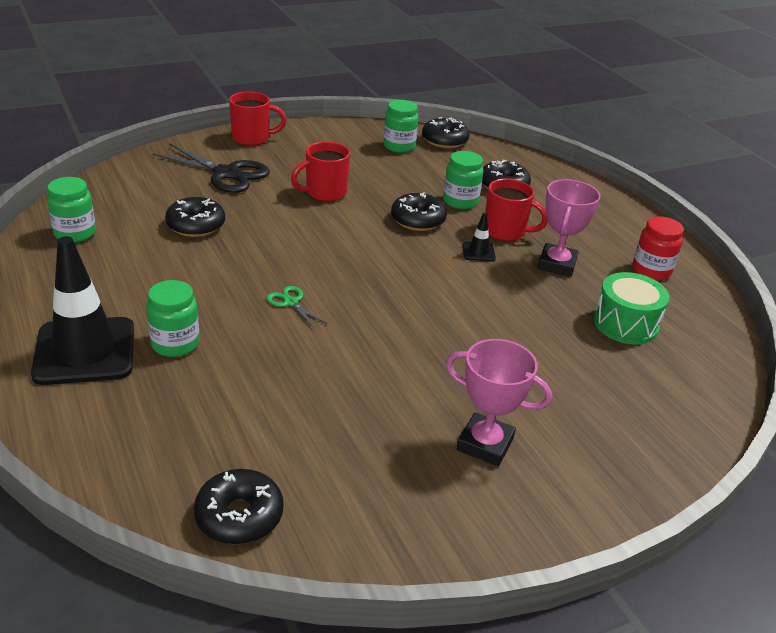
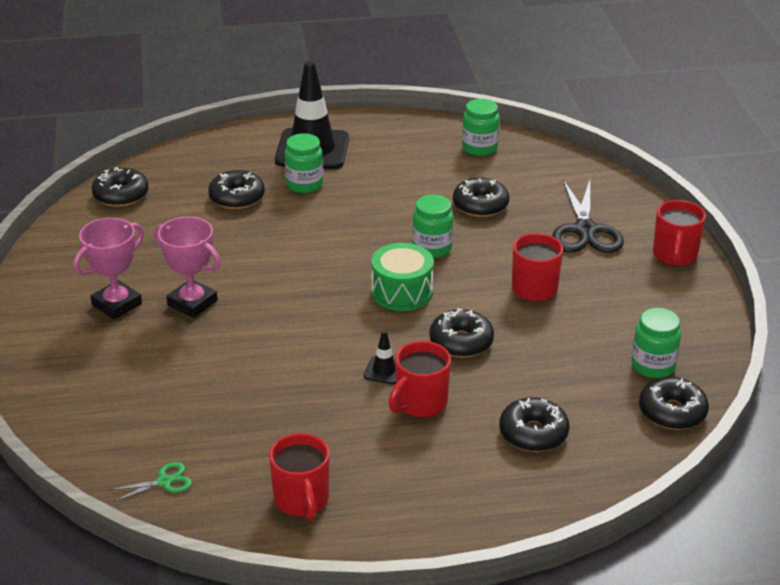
camera: 110 degrees right, 0 degrees up
(219, 394) = (237, 198): none -> black donut
(226, 174) = (585, 231): black scissors -> black scissors turned 45 degrees counterclockwise
(291, 302) = (337, 241): green scissors -> green scissors (164, 482)
(460, 201) = (497, 385): green jar -> green jar (432, 248)
(557, 264) = (341, 423): pink trophy -> pink trophy (192, 303)
(625, 324) = (217, 439): green drum -> green drum (402, 292)
(651, 271) = (302, 500): red jar -> red mug

